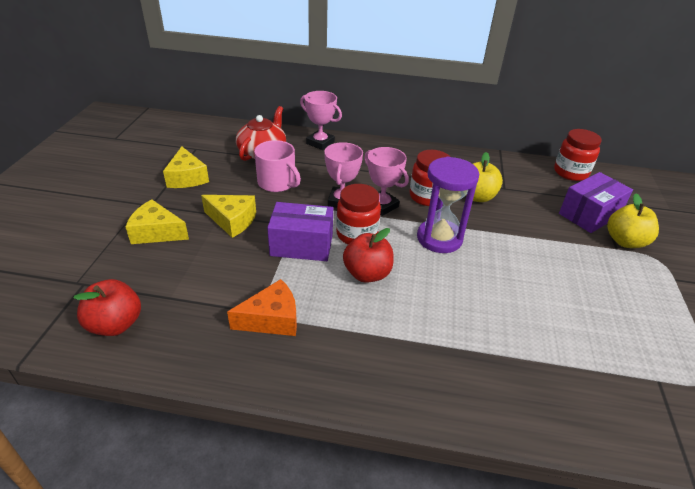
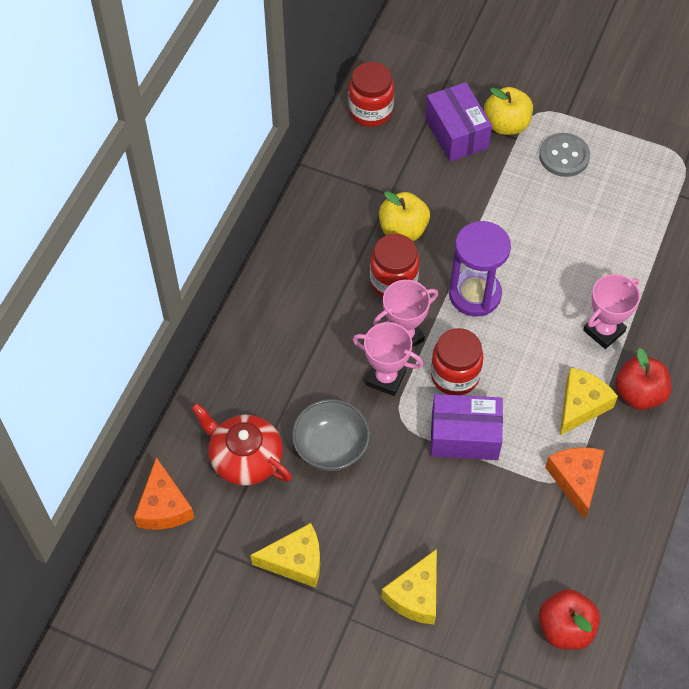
camera: 75 degrees left, 20 degrees up
(224, 130) = (164, 506): none -> orange cheese
(232, 220) = (406, 507): yellow cheese -> yellow cheese (581, 405)
(277, 183) = (331, 447): pink mug -> grey bowl
(301, 245) = (464, 436): purple box -> purple box turned 75 degrees clockwise
(320, 143) = (235, 378): pink trophy -> pink trophy (604, 331)
(367, 274) = (522, 380): red apple -> red apple (639, 394)
(625, 281) = (564, 156): none -> grey button

